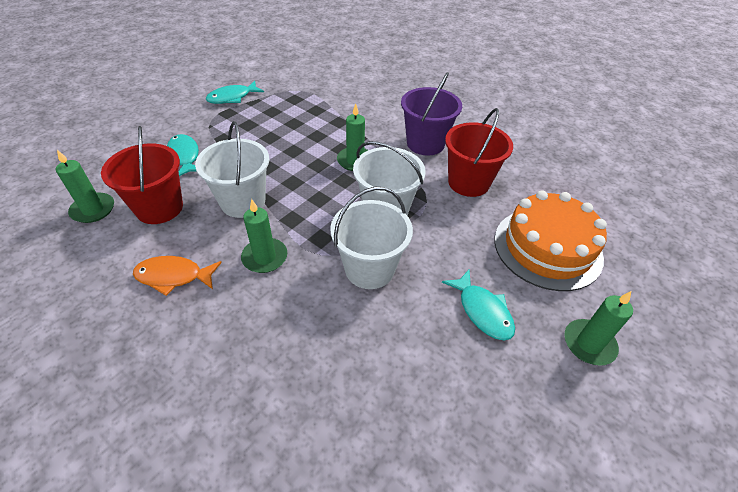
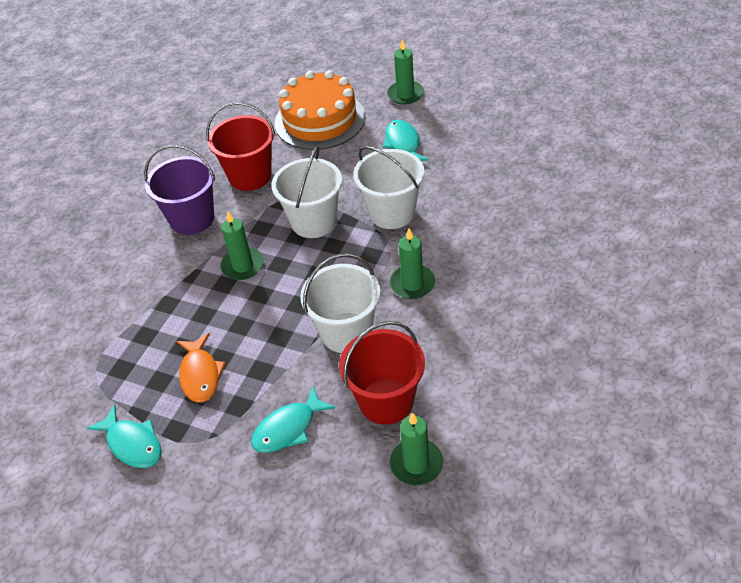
camera: 100 degrees left, 0 degrees up
(173, 276) = (466, 338): orange fish -> orange fish (200, 375)
(482, 311) = (403, 144): turquoise fish -> turquoise fish turned 60 degrees counterclockwise

